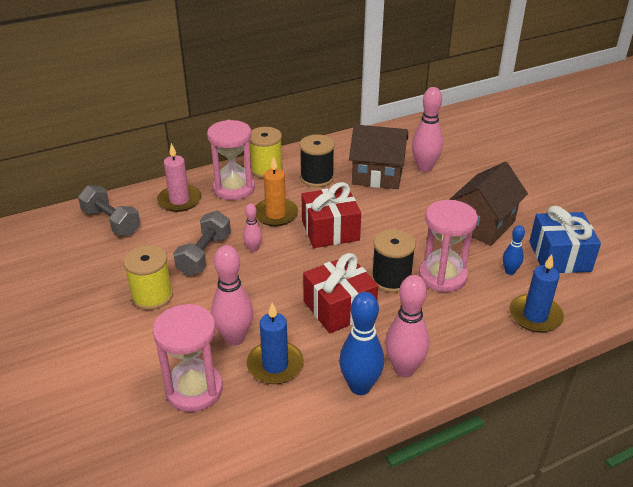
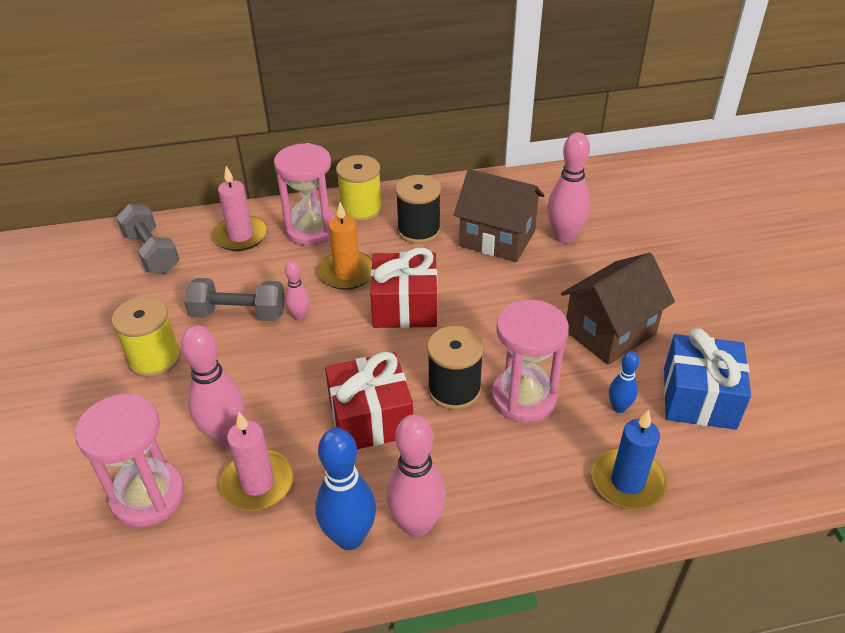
camera: 15 degrees right, 5 degrees up
(204, 255) = (238, 314): grey dumbbell -> grey dumbbell turned 60 degrees clockwise
(275, 365) = (257, 483): blue candle -> pink candle

